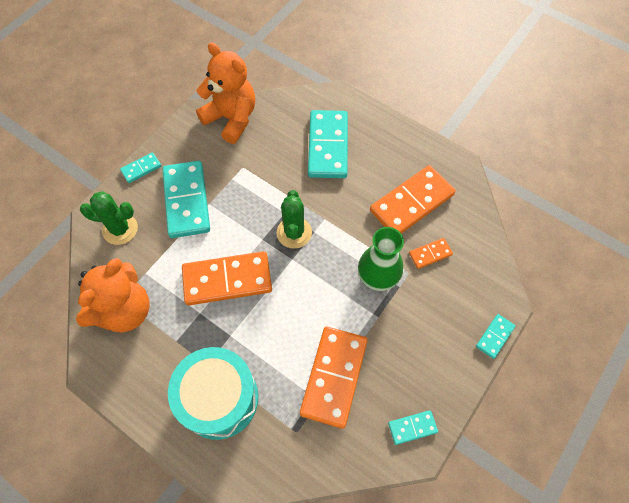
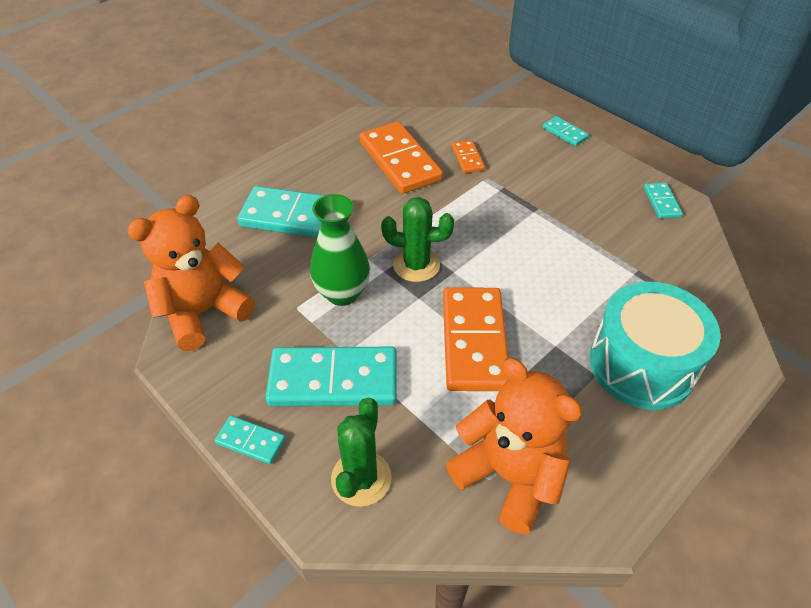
camera: 80 degrees left, 15 degrees down
(141, 168) = (250, 441): turquoise domino -> turquoise domino turned 45 degrees counterclockwise
(333, 377) = (609, 253): orange domino -> none
(377, 278) = (491, 201): green vase -> green vase (342, 293)

